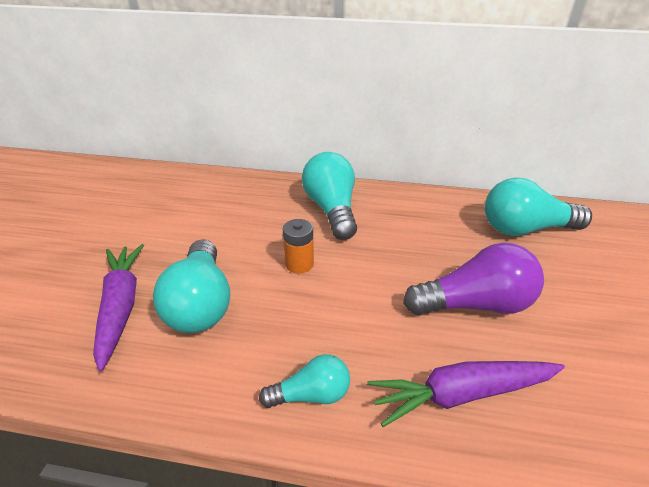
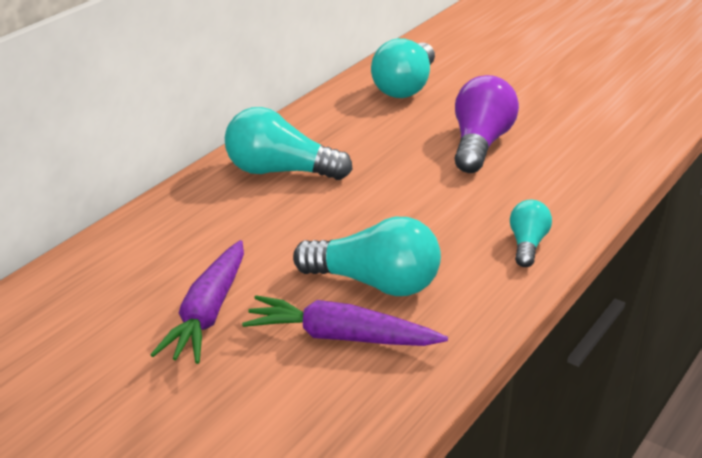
camera: 65 degrees left, 5 degrees down
(299, 264) = (359, 213): orange battery -> none
(462, 394) = (563, 181): purple carrot -> purple carrot (208, 313)

